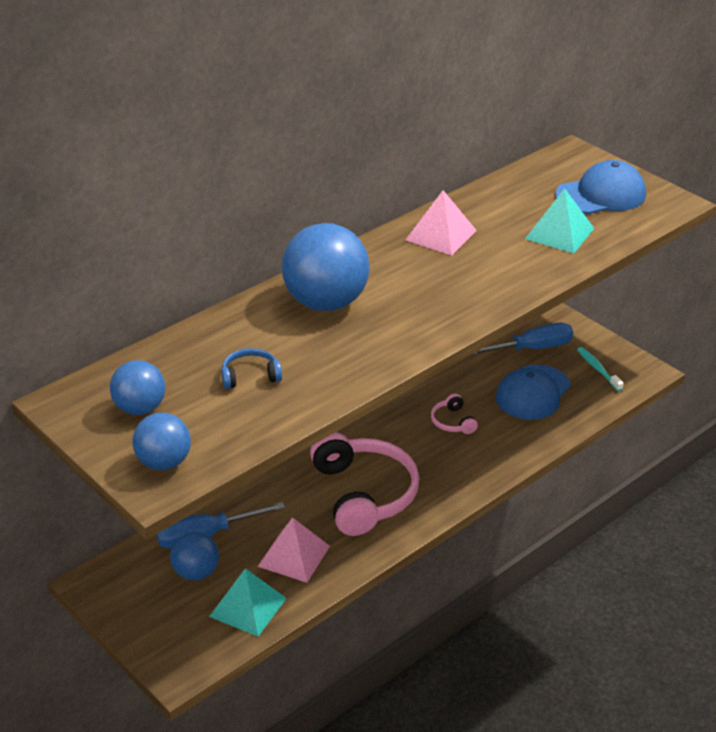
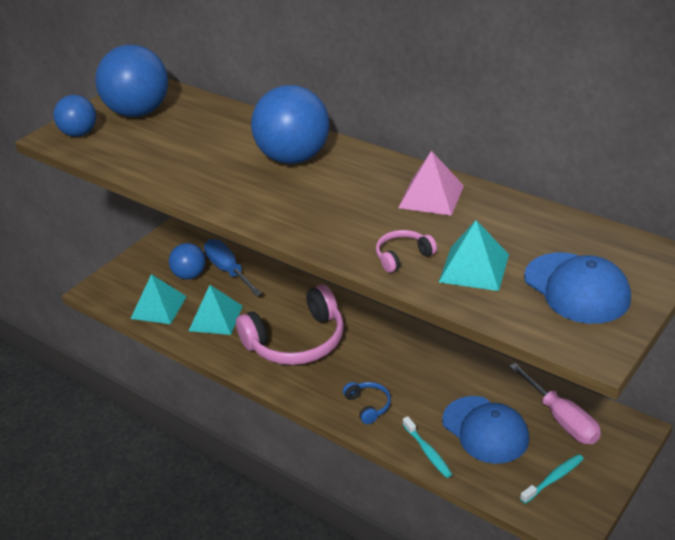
camera: 80 degrees right, 0 degrees up
(140, 408) = (138, 112): blue ball -> blue ball, size x1.75
(250, 376) = (184, 145): blue headphones -> blue headphones (368, 405)
(294, 556) = (215, 318): pink pyramid -> turquoise pyramid
(452, 422) = (414, 378): pink headphones -> pink headphones (402, 256)
(531, 349) = (561, 419): blue screwdriver -> pink screwdriver
(533, 393) = (485, 430): blue cap -> blue cap turned 150 degrees counterclockwise
(550, 431) = (428, 452): none -> turquoise toothbrush

